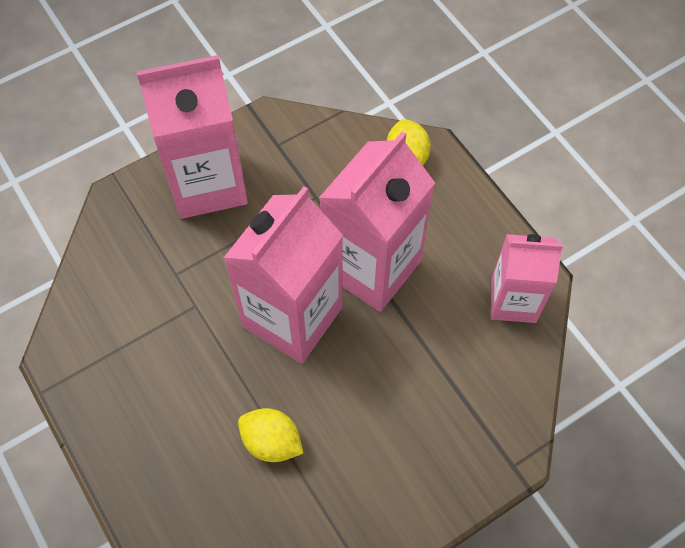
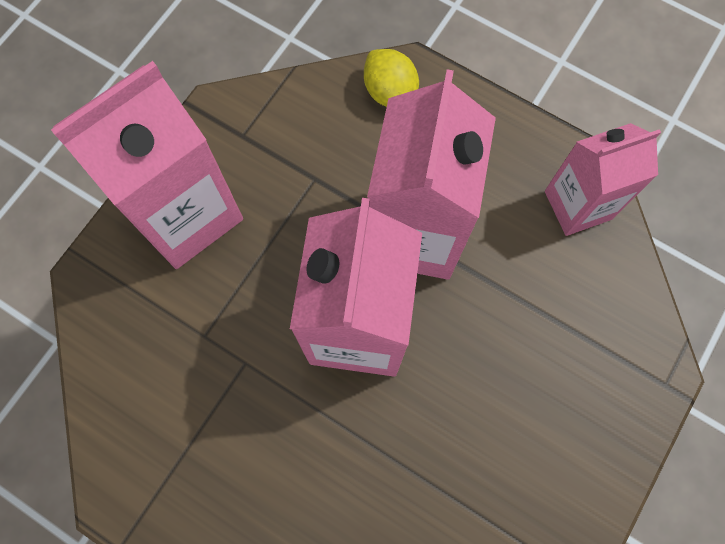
camera: 25 degrees left, 10 degrees up
(271, 442) = (407, 480): yellow lemon -> none

